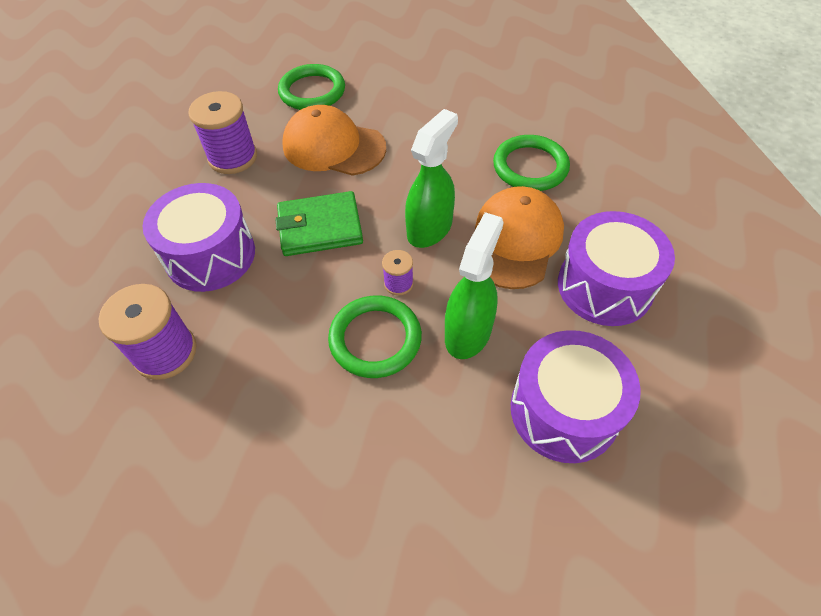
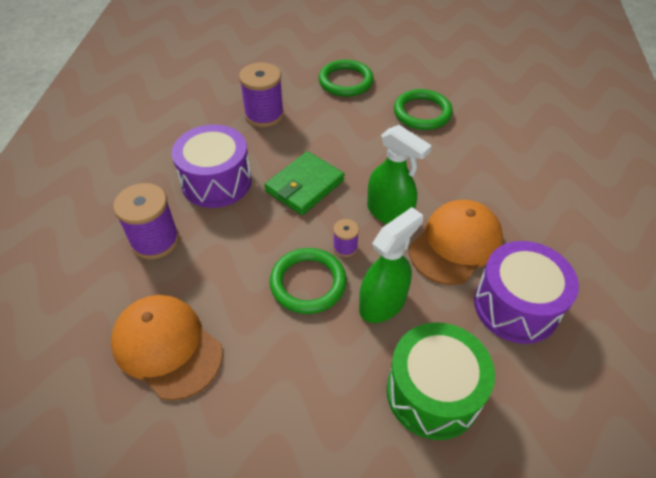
camera: 20 degrees right, 5 degrees down
(320, 227) = (305, 186): green wallet -> green wallet turned 60 degrees counterclockwise
(333, 146) = (343, 128): orange cap -> orange cap (167, 347)
(430, 228) = (389, 213): green spray bottle -> green spray bottle turned 75 degrees clockwise
(530, 167) = (496, 189): green ring -> green ring (422, 113)
(564, 410) = (433, 392): purple drum -> green drum

